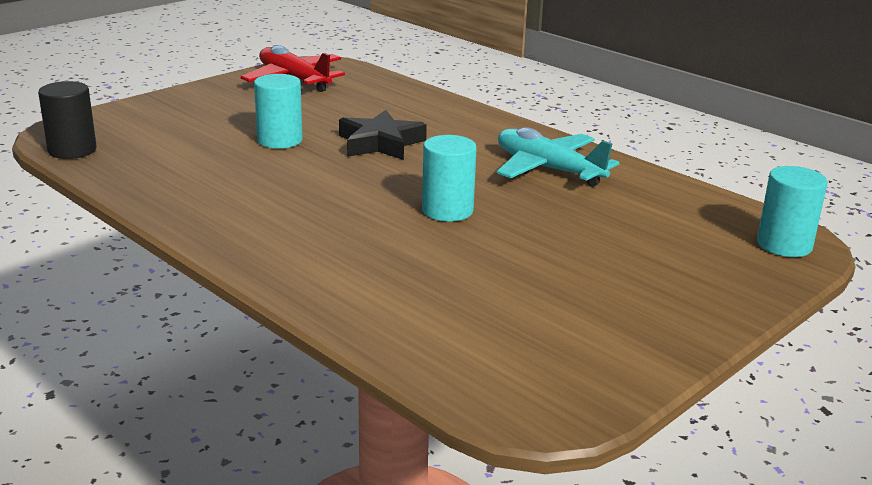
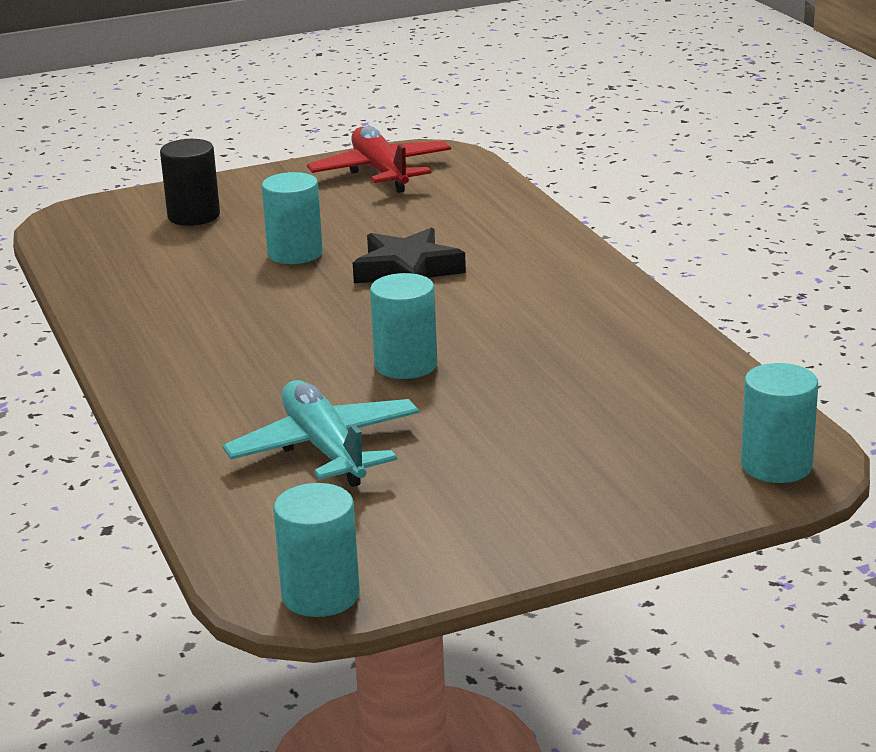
camera: 25 degrees right, 0 degrees up
(72, 150) = (67, 241): black cylinder -> black cylinder (194, 216)
(548, 169) = (579, 328): turquoise plane -> turquoise plane (325, 449)
(563, 406) = (320, 595): none -> turquoise cylinder

